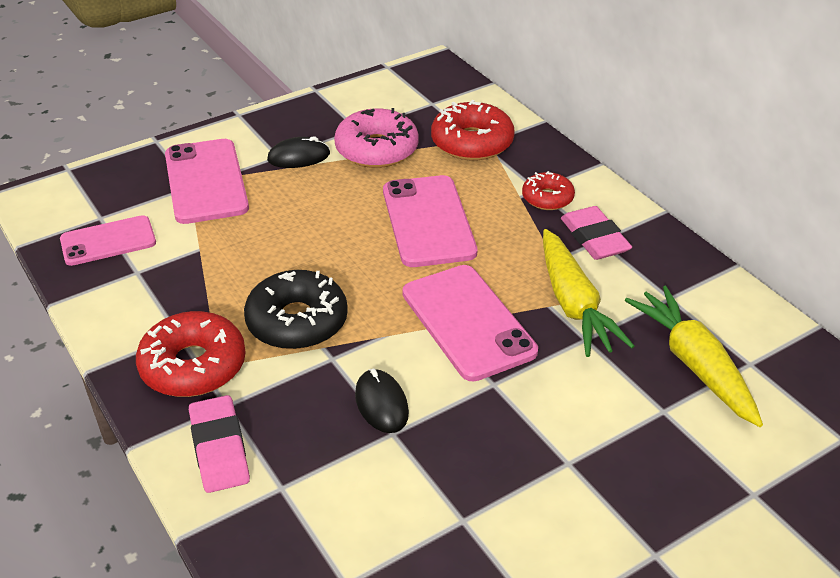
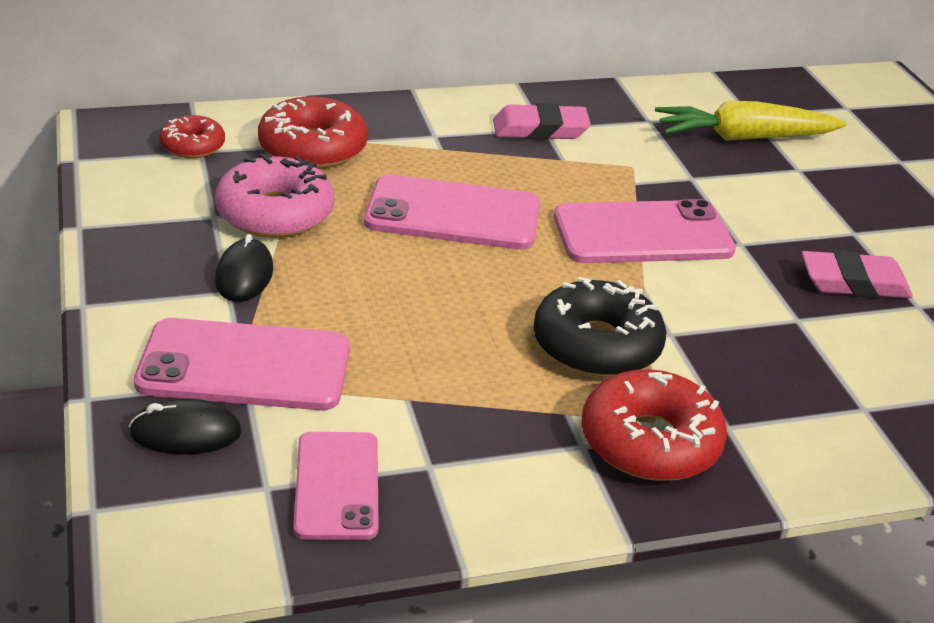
camera: 75 degrees left, 5 degrees down
(219, 448) = (799, 443): pink eraser -> pink eraser (854, 283)
(381, 404) = (753, 316): black mouse -> black mouse (186, 433)
(547, 198) = (455, 134): red donut -> red donut (192, 146)
(574, 304) = (639, 169): yellow carrot -> none

